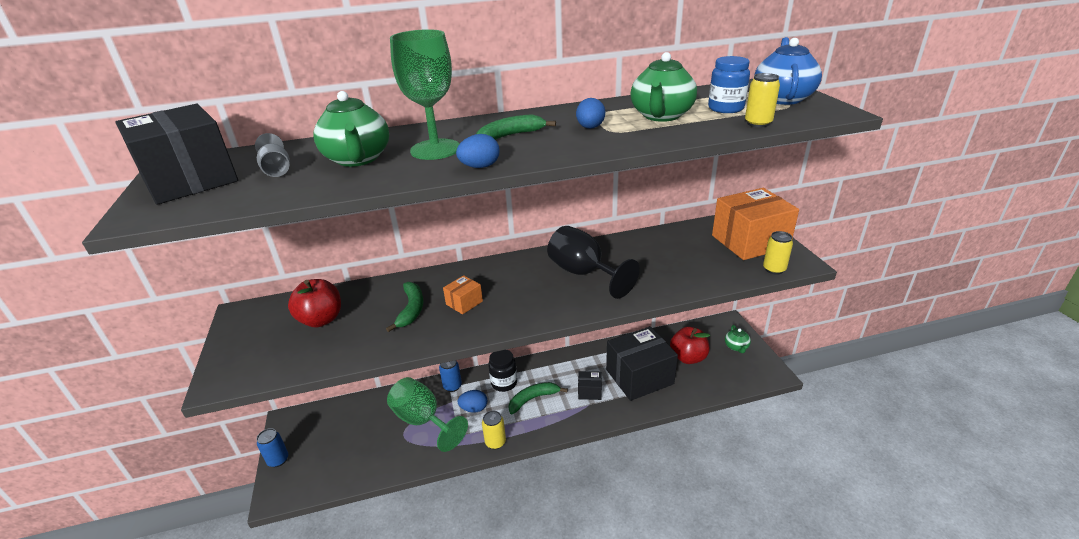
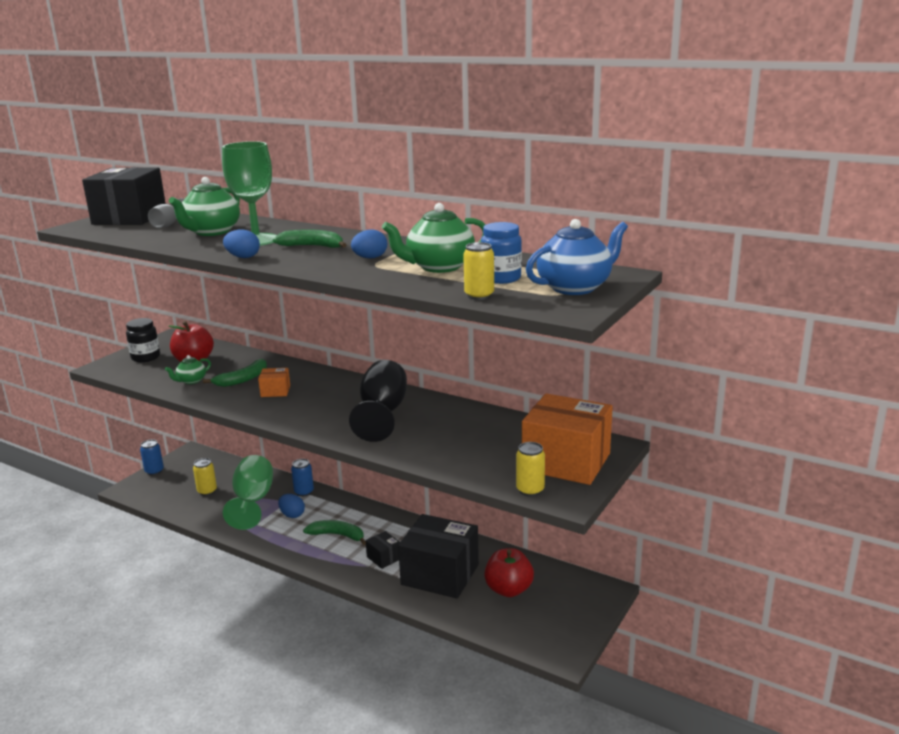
camera: 45 degrees right, 10 degrees down
(495, 442) = (269, 544): yellow can -> yellow can (207, 491)
(504, 383) = (338, 512): black jar -> black jar (146, 357)
(736, 347) = (572, 612): green teapot -> green teapot (191, 381)

